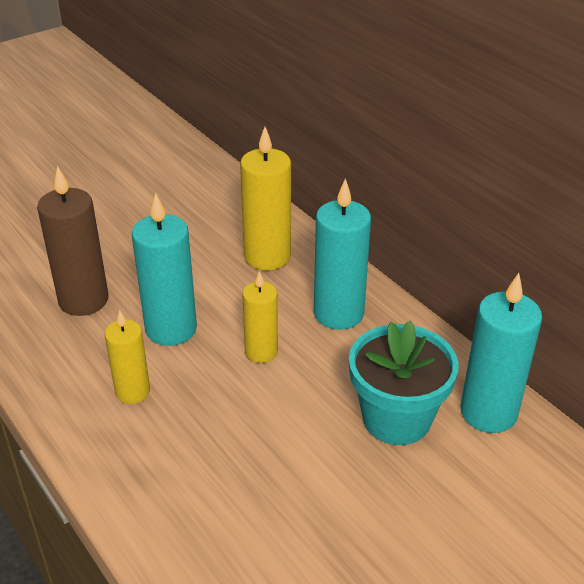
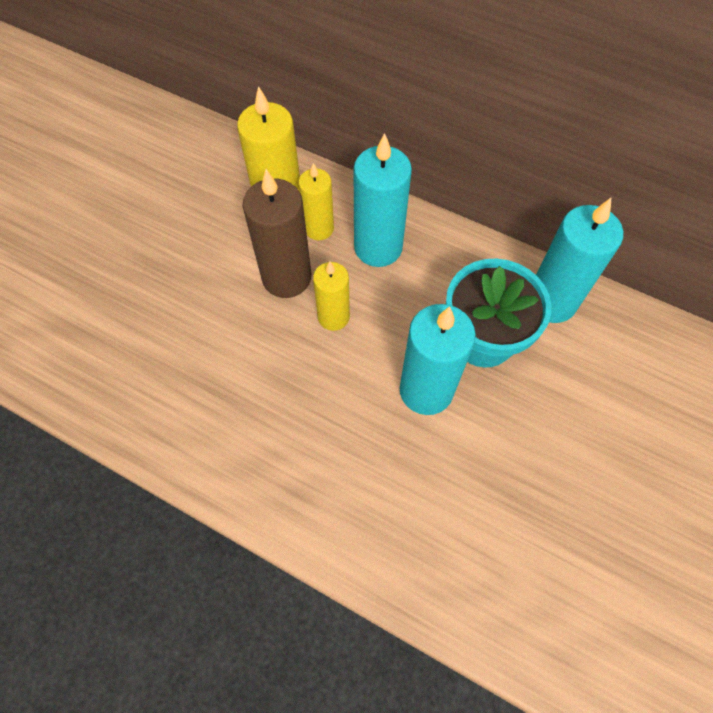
camera: 25 degrees left, 25 degrees up
(83, 300) = (132, 326): brown candle -> brown candle (286, 277)
(132, 392) = (243, 409): yellow candle -> yellow candle (319, 228)
(171, 329) = (237, 325): turquoise candle -> turquoise candle (426, 390)

